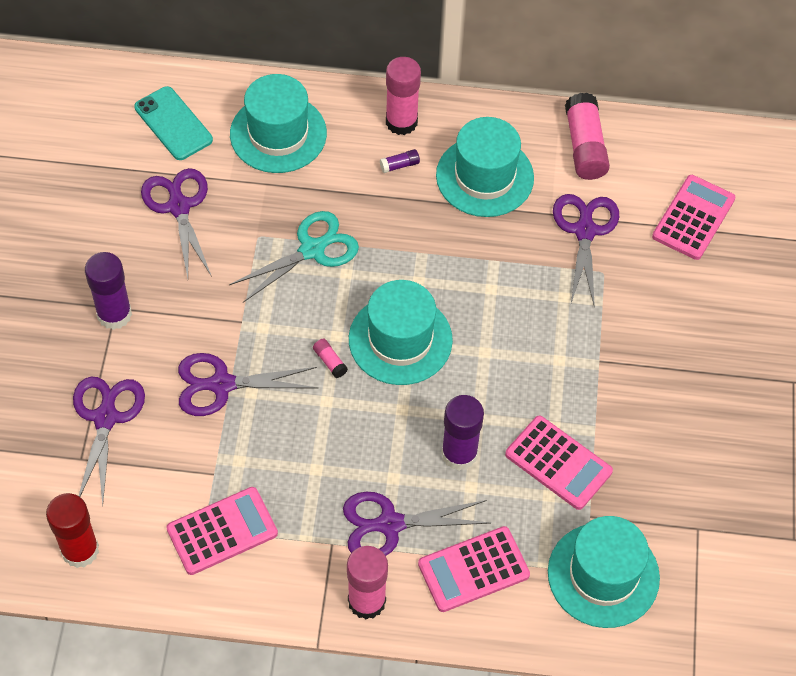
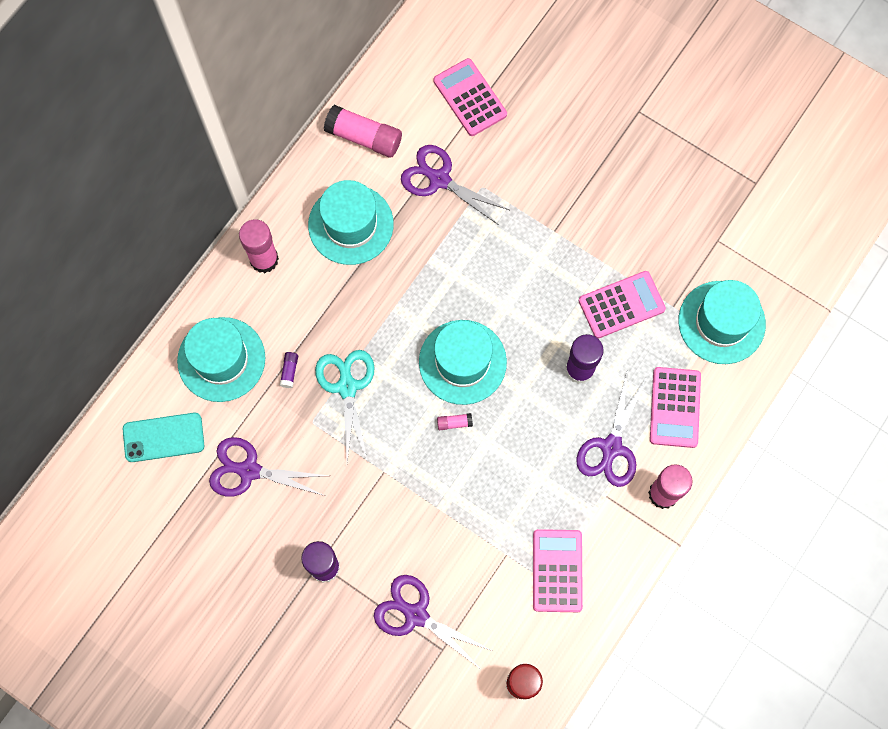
camera: 60 degrees left, 15 degrees up
(222, 384) = (432, 513): purple scissors -> none
(399, 165) = (304, 282): purple glue stick -> purple glue stick (289, 371)

